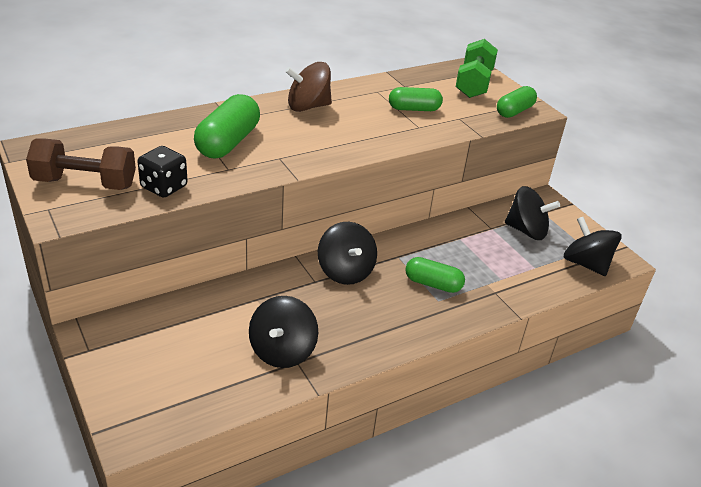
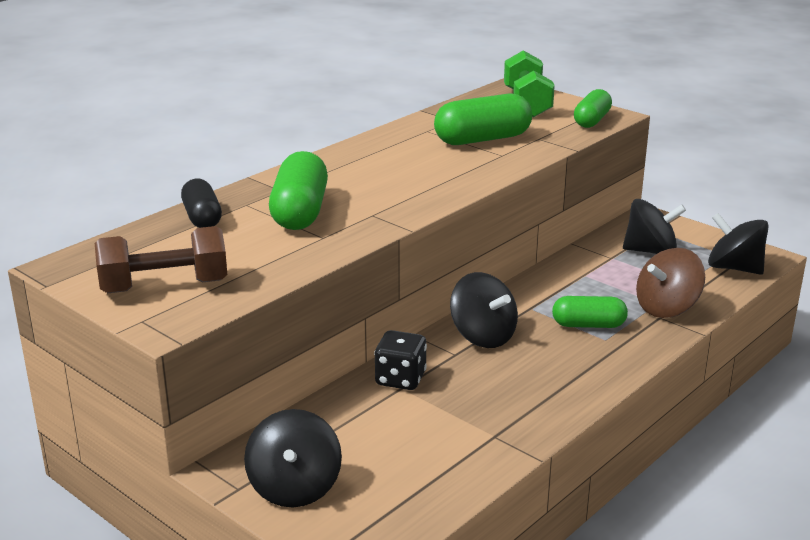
camera: 15 degrees left, 10 degrees down
(156, 130) = (202, 218): none -> black capsule
(164, 187) = (263, 270): black dice -> black dice (400, 379)
(282, 351) = (470, 430): black spinning top -> black spinning top (294, 488)
(308, 106) = (361, 160): brown spinning top -> brown spinning top (667, 308)
(414, 109) = (482, 139): green capsule -> green capsule, size x1.55

